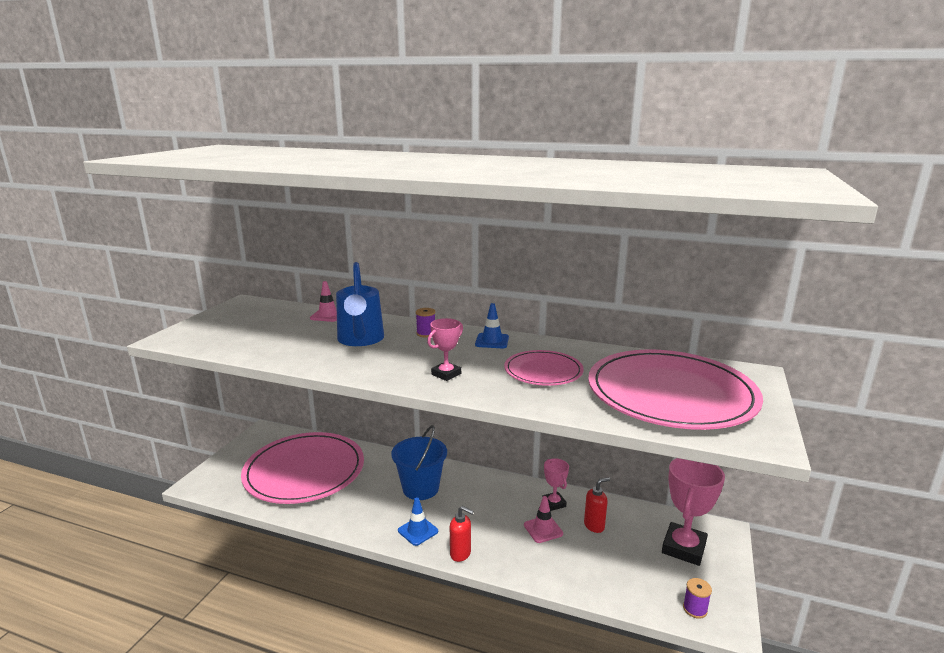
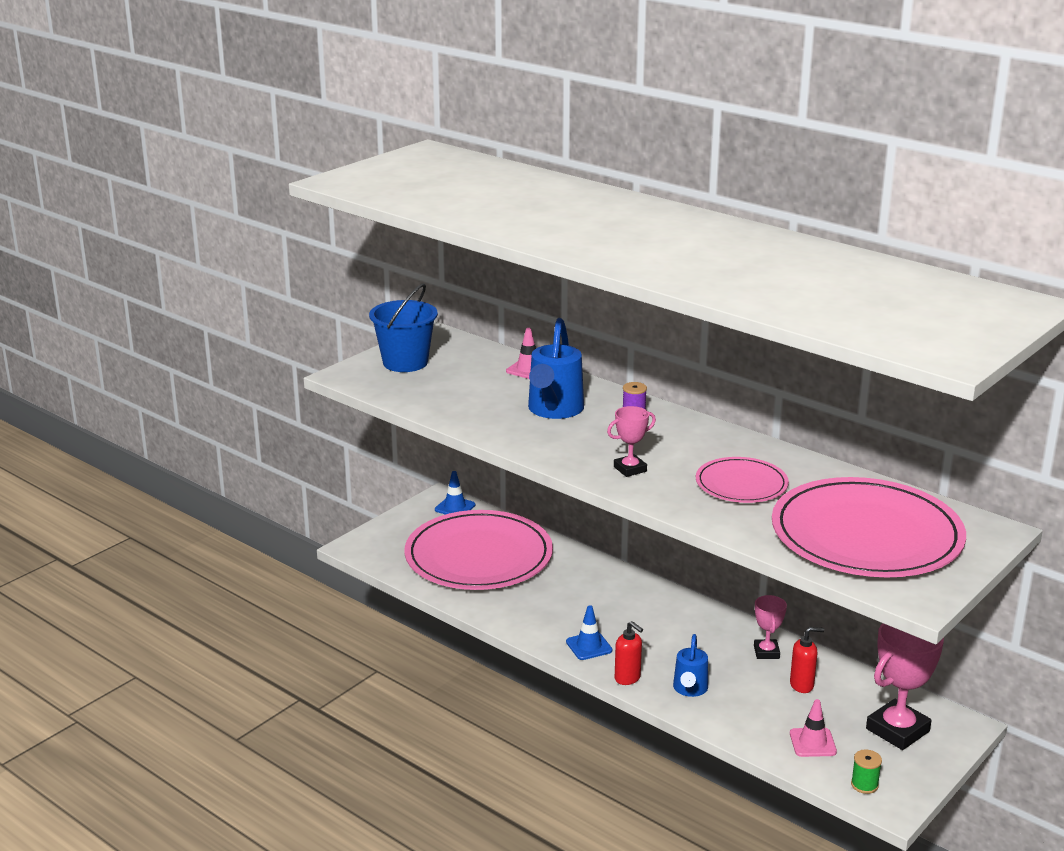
camera: 20 degrees right, 5 degrees up
(420, 488) = (610, 603): blue bucket -> blue bucket (405, 362)
(492, 341) = (707, 437): blue traffic cone -> blue traffic cone (455, 507)
(514, 552) = (689, 690): none -> blue watering can
(543, 529) = (736, 675): pink traffic cone -> pink traffic cone (812, 743)
(695, 609) = (864, 785): purple spool -> green spool

